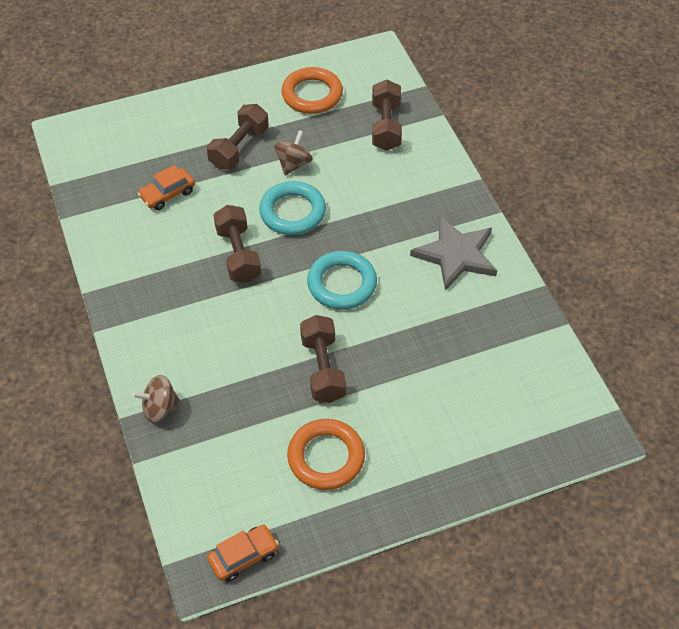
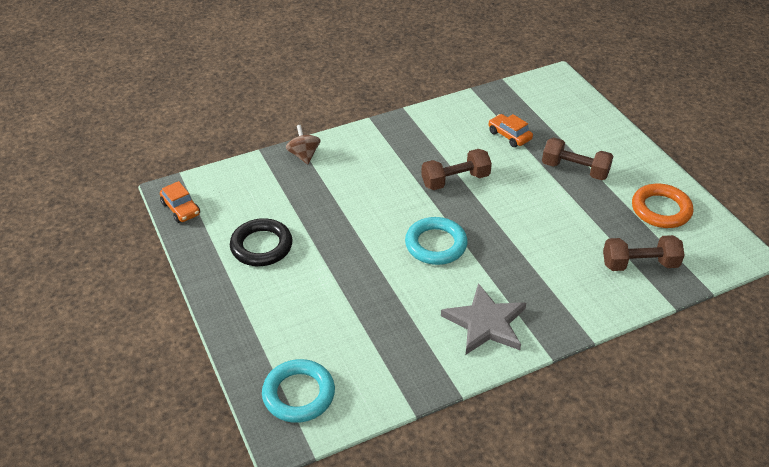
camera: 85 degrees right, 10 degrees down
(292, 212) = (510, 208): turquoise ring -> turquoise ring (299, 394)
(293, 164) = (567, 204): brown spinning top -> none
(323, 368) = (345, 239): brown dumbbell -> none
(326, 457) = (261, 246): orange ring -> black ring

